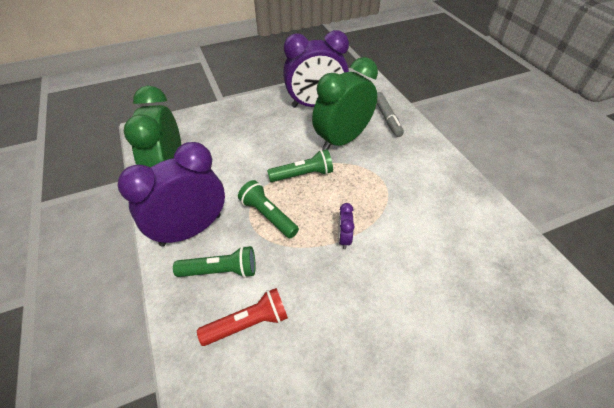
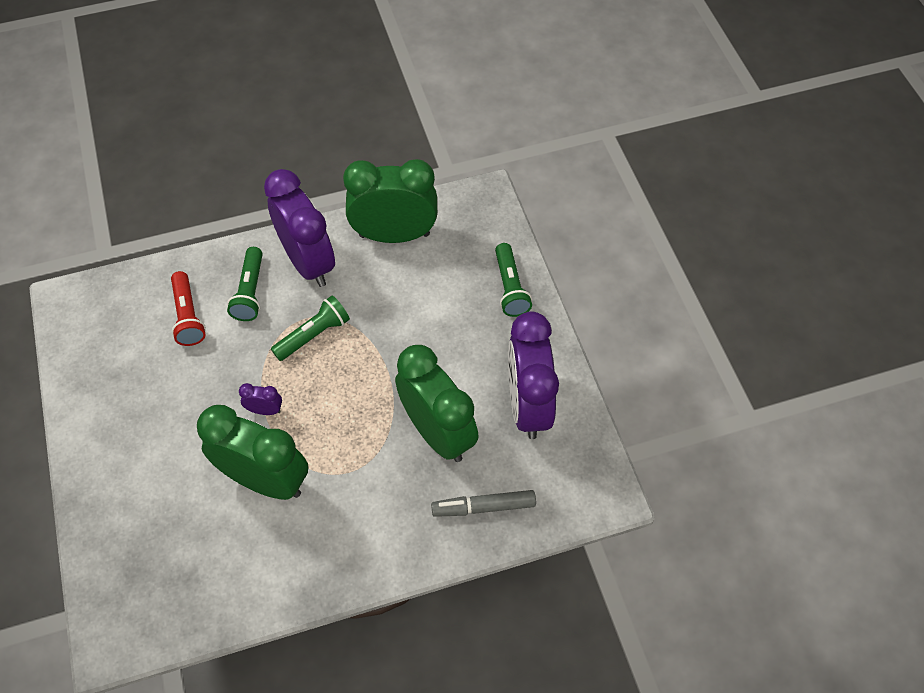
camera: 95 degrees right, 10 degrees up
(303, 175) = (374, 376): green flashlight -> green flashlight (510, 287)
(405, 228) = (265, 480): none -> green clock

